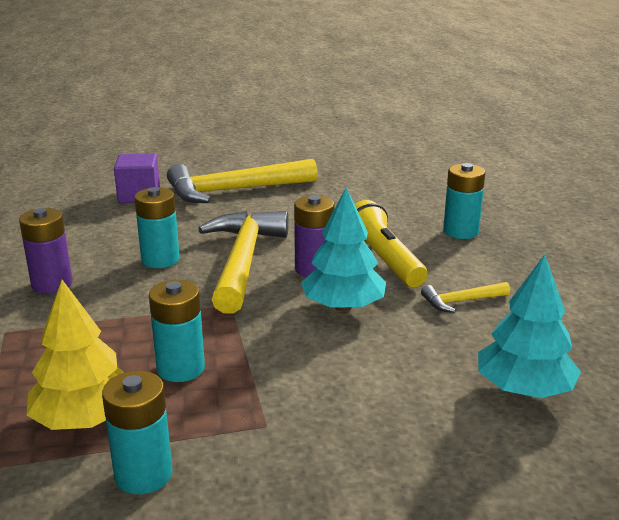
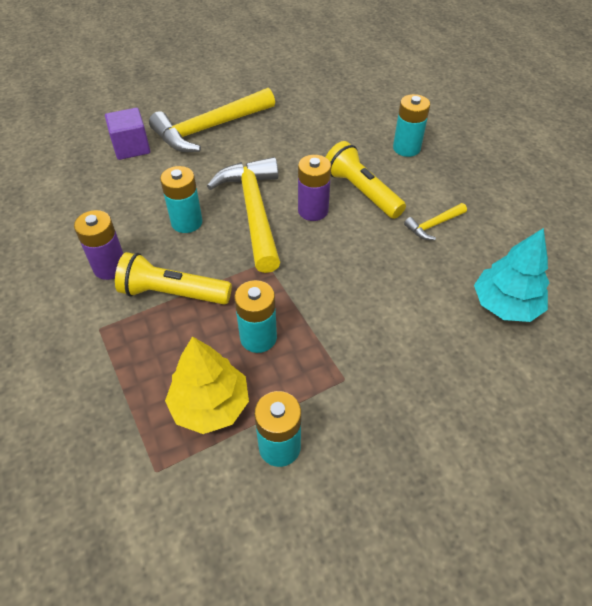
camera: 15 degrees left, 25 degrees up
(106, 315) = (173, 293): none -> yellow flashlight
(343, 306) = (351, 247): turquoise tree -> none

